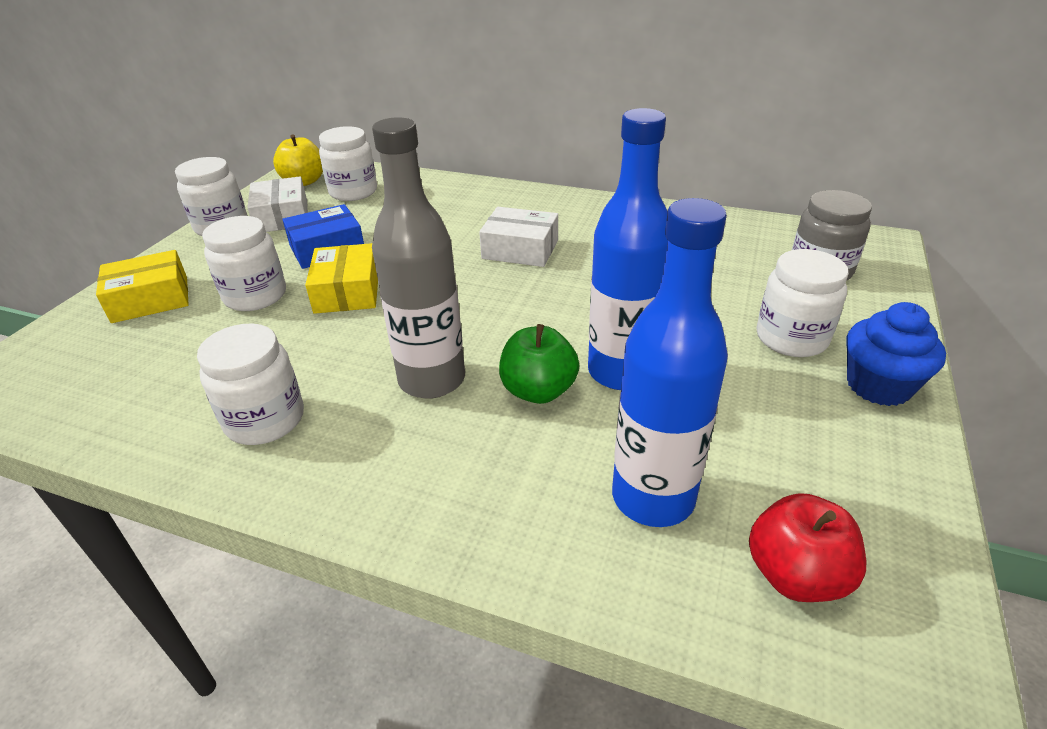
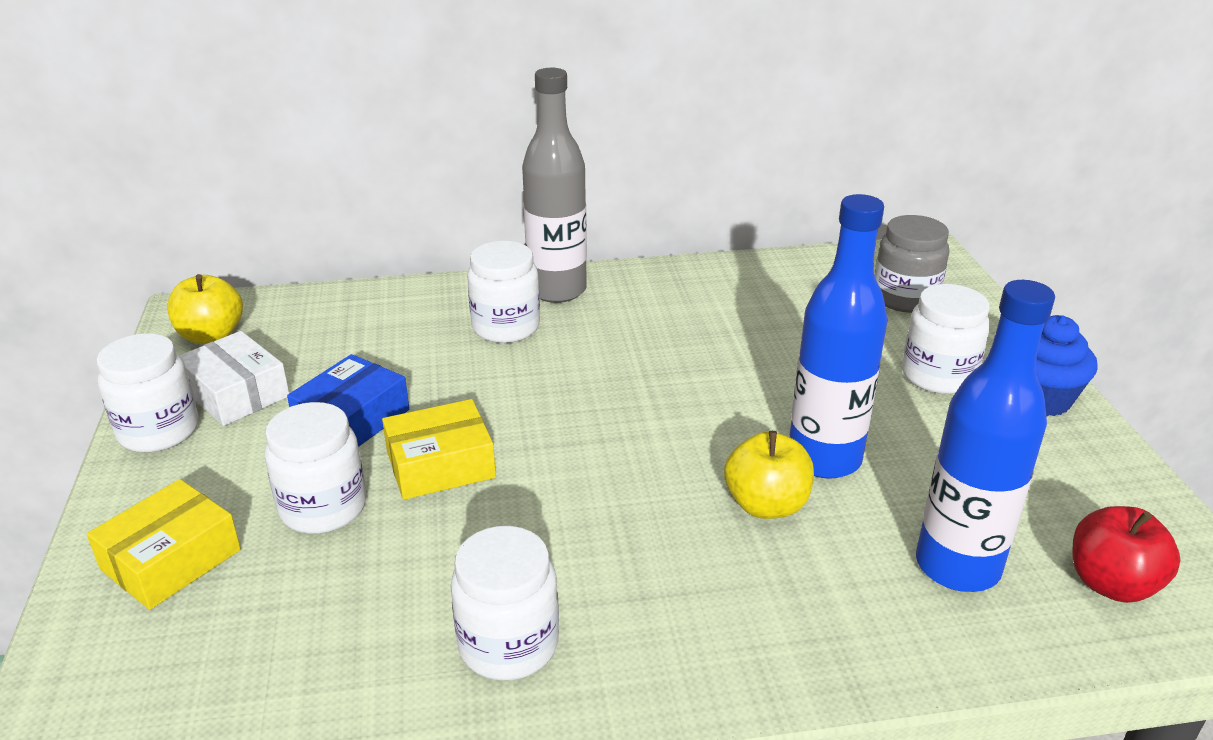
camera: 30 degrees left, 5 degrees down
(347, 291) = (440, 465): yellow box -> yellow box turned 75 degrees counterclockwise
(353, 192) = (302, 333): white jar -> white jar (506, 327)
(432, 380) = (648, 532): grey bottle -> grey bottle (557, 290)
(520, 249) = (594, 355): white box -> none
(538, 391) = (766, 505): green apple -> yellow apple

